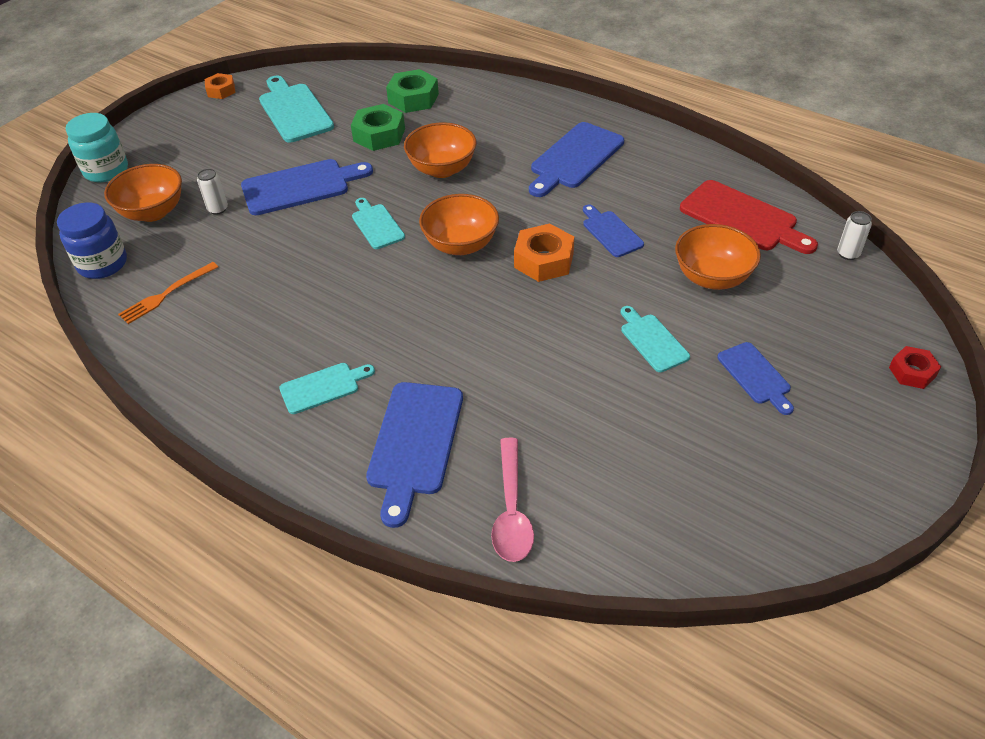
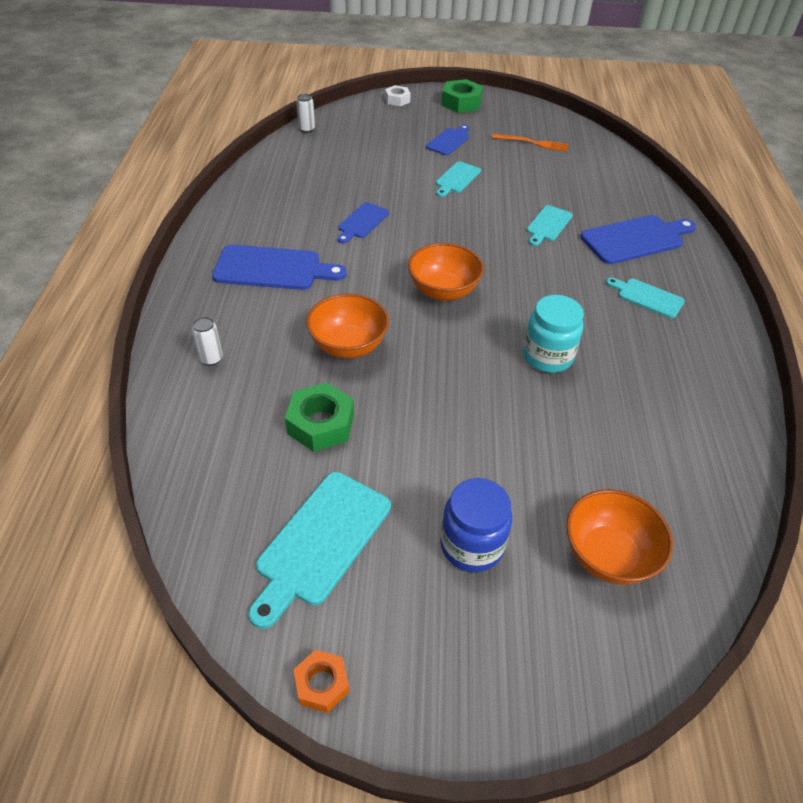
camera: 125 degrees left, 0 degrees up
(102, 264) = (710, 539): blue jar -> blue jar (472, 545)
(106, 170) = (596, 687): turquoise jar -> turquoise jar (547, 356)
(166, 294) = (681, 450): orange fork -> orange fork (533, 143)
(218, 209) = (549, 493): white can -> white can (211, 359)
(301, 186) = (457, 441): blue cutting board -> none
(376, 225) = (463, 353): turquoise cutting board -> turquoise cutting board (548, 225)
(413, 98) = (226, 430): green nut -> green nut (461, 103)
(511, 511) = (630, 191): pink spoon -> none
(544, 260) = (422, 243): orange nut -> none
(712, 277) = (375, 170): orange bowl -> none
(742, 218) = (298, 171): red cutting board -> none
(912, 372) = (397, 100): red nut -> white nut

